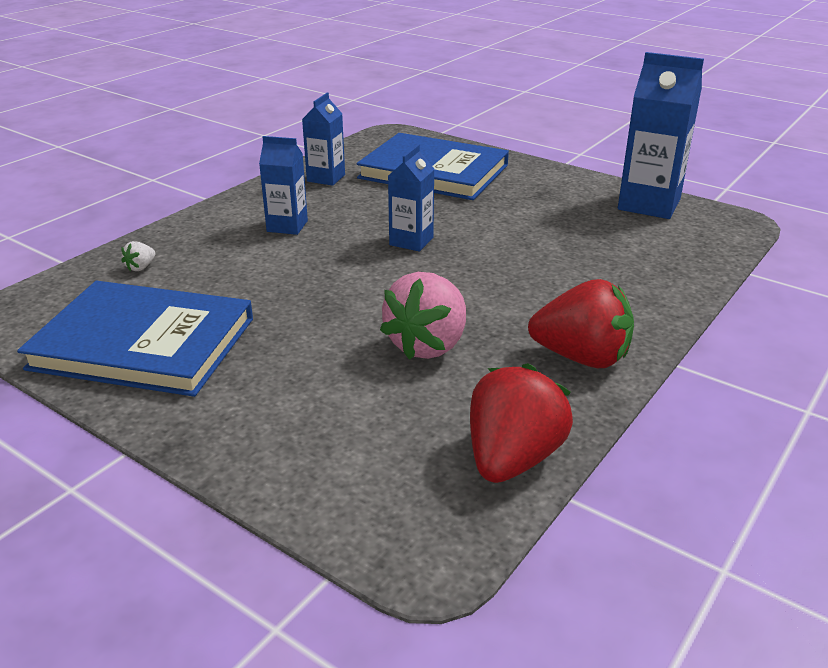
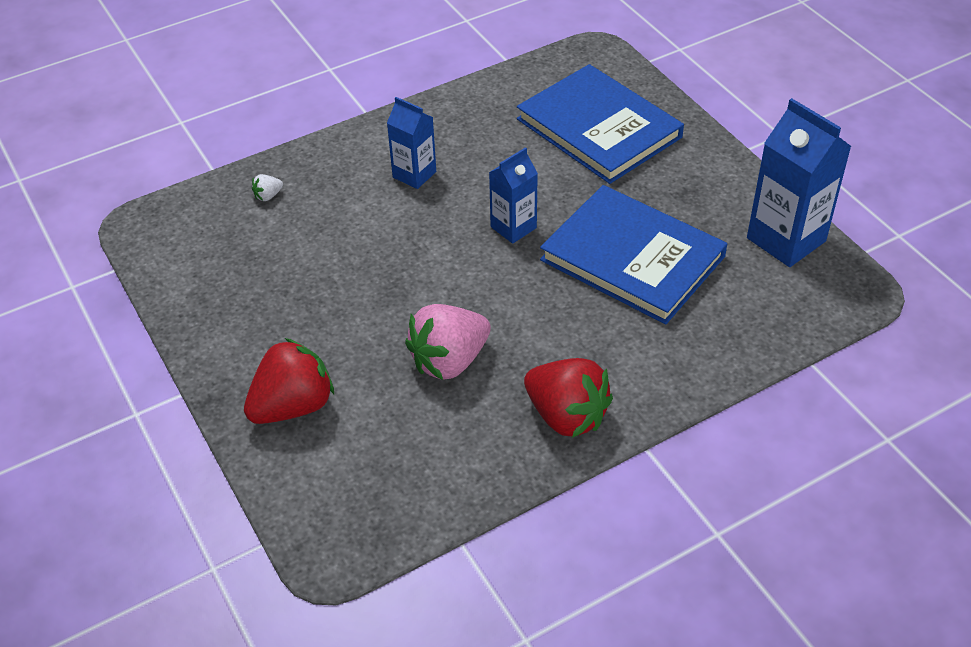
camera: 25 degrees right, 15 degrees up
(144, 343) = (234, 288): blue book -> blue book (632, 258)
(326, 178) = (487, 111): blue carton -> none
(512, 458) = (441, 496): red strawberry -> red strawberry (293, 406)

